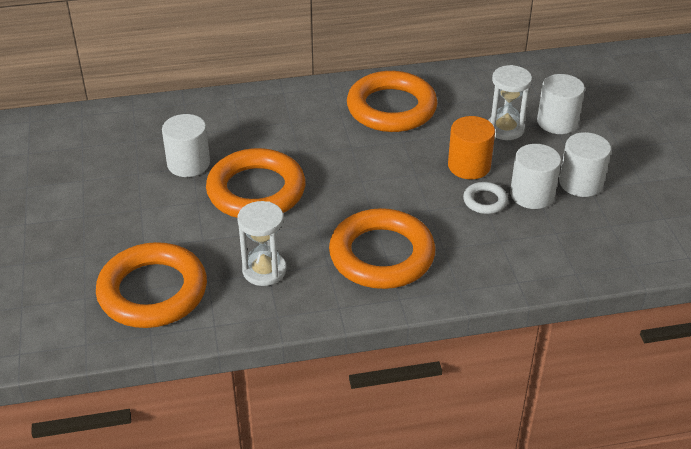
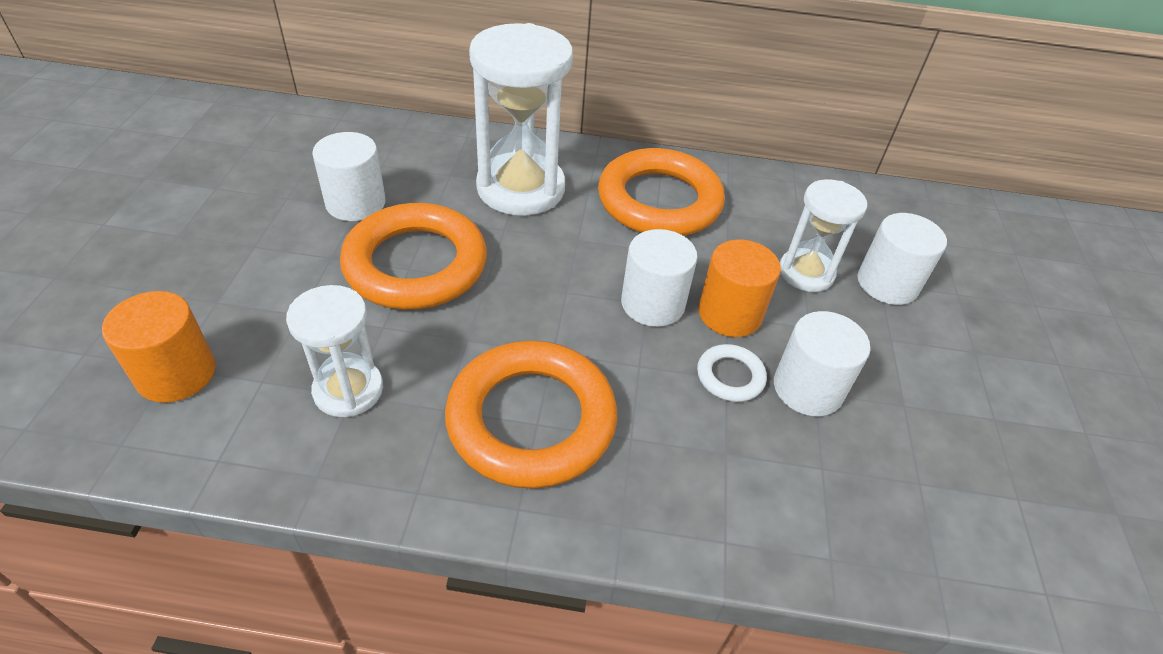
camera: 15 degrees right, 5 degrees up
(153, 291) = (176, 373): orange ring -> orange cylinder
(294, 124) = (521, 188): none -> white hourglass
(580, 183) = (892, 391): white cylinder -> white cylinder (652, 303)

